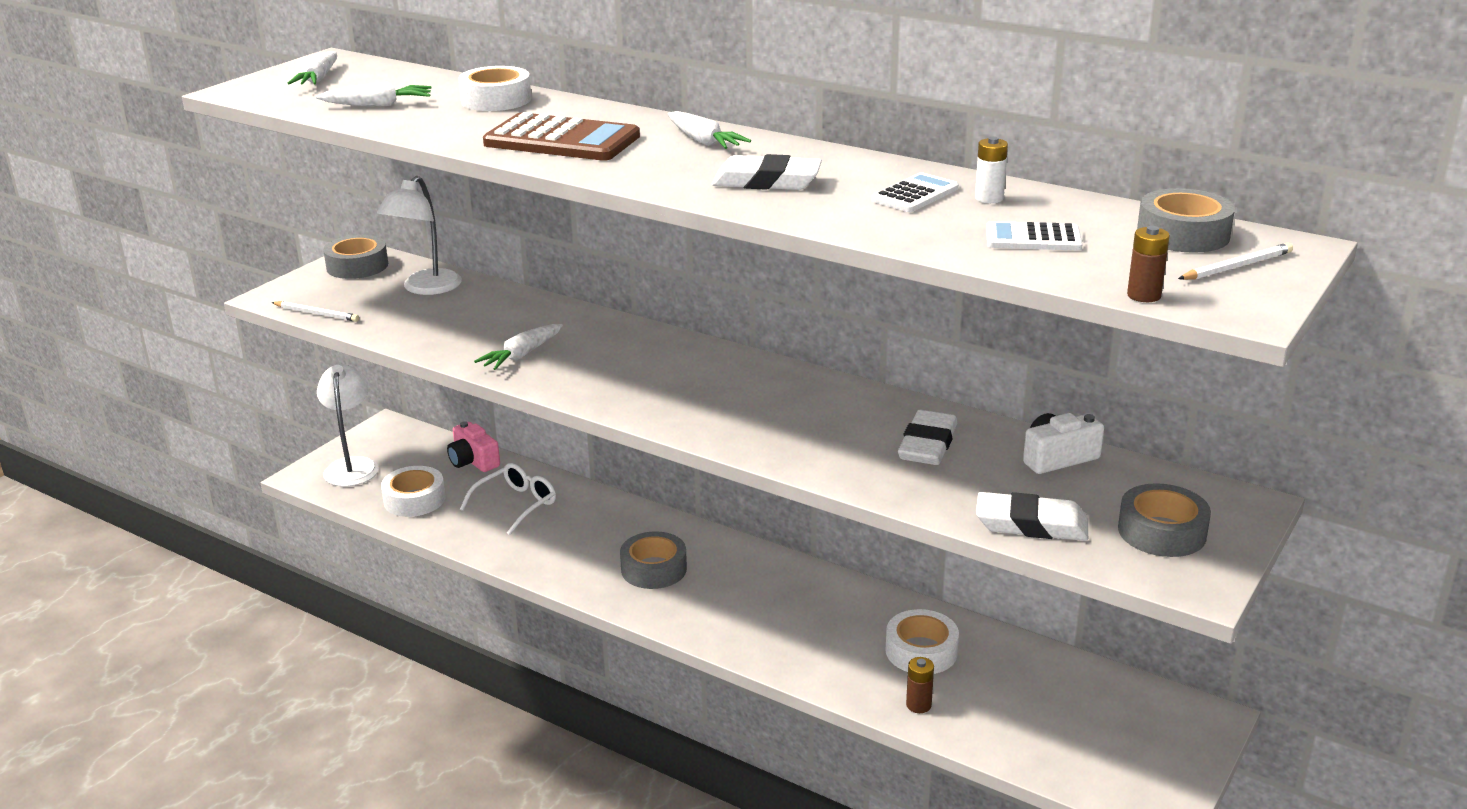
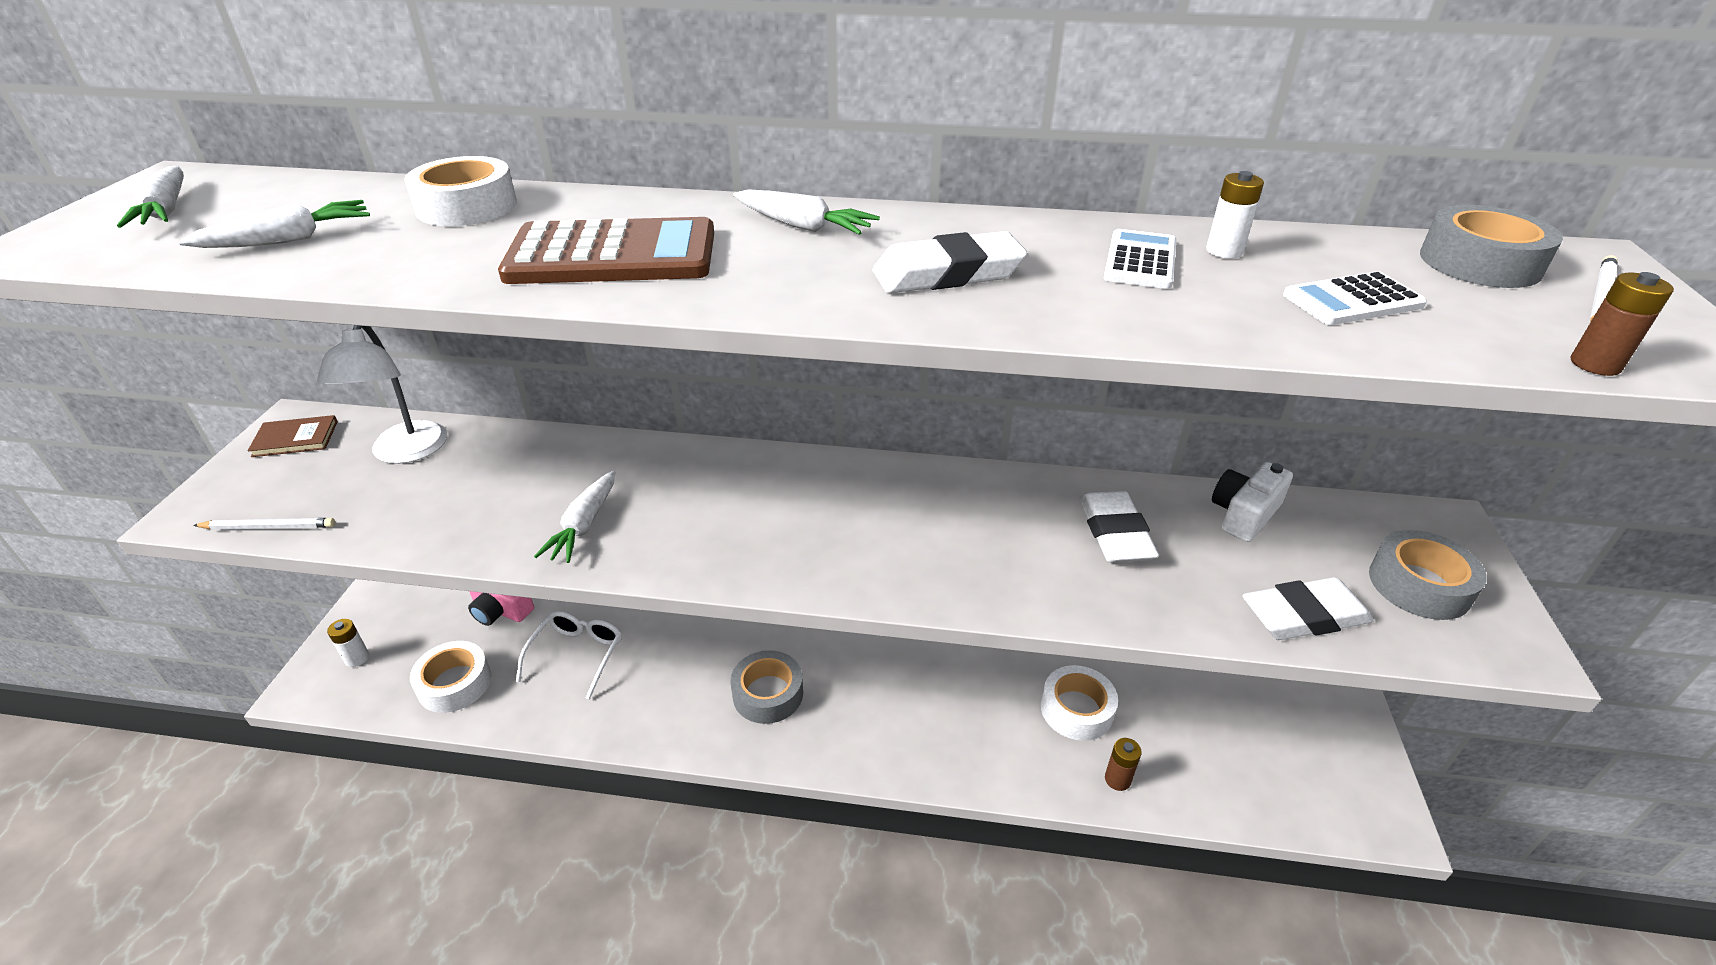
camera: 25 degrees left, 10 degrees up
(352, 466) = (357, 658): white lamp -> white battery
(357, 266) = (295, 439): grey tape -> brown book

